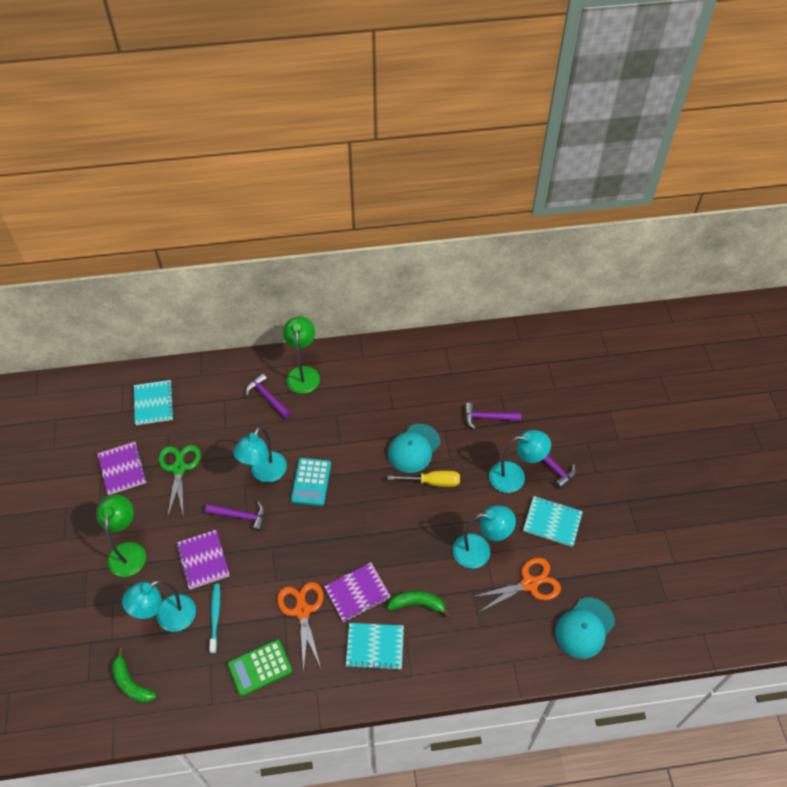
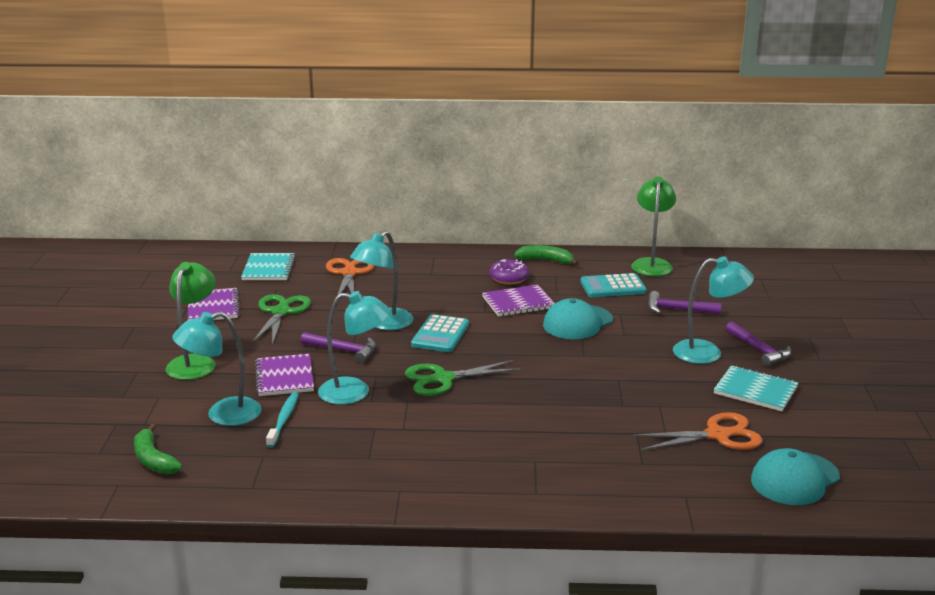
camera: 10 degrees right, 30 degrees down
(260, 667) = (328, 465): green calculator -> none
(267, 397) = (404, 275): purple hammer -> none
(302, 611) = (399, 427): orange scissors -> orange scissors (349, 273)
(303, 373) = (452, 263): green lamp -> green lamp (651, 264)
(324, 543) = (443, 379): none -> green scissors
(352, 390) = (509, 278): none -> purple donut
(357, 593) = (477, 419): purple notebook -> purple notebook (518, 302)
(375, 646) = (490, 464): turquoise notebook -> none
(417, 604) = (557, 436): green banana -> green banana (545, 260)
(432, 482) = (597, 348): yellow screwdriver -> none
(435, 391) = (613, 287): none -> turquoise calculator
(480, 550) = (651, 403): turquoise lamp -> turquoise lamp (355, 392)

